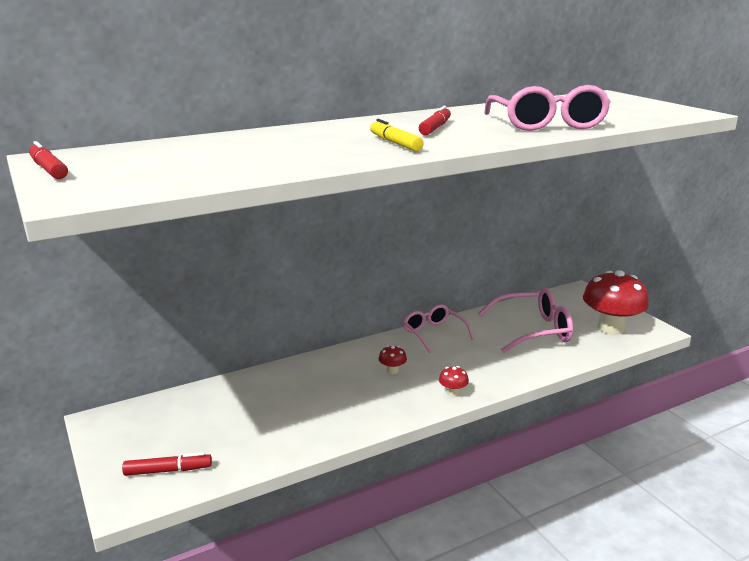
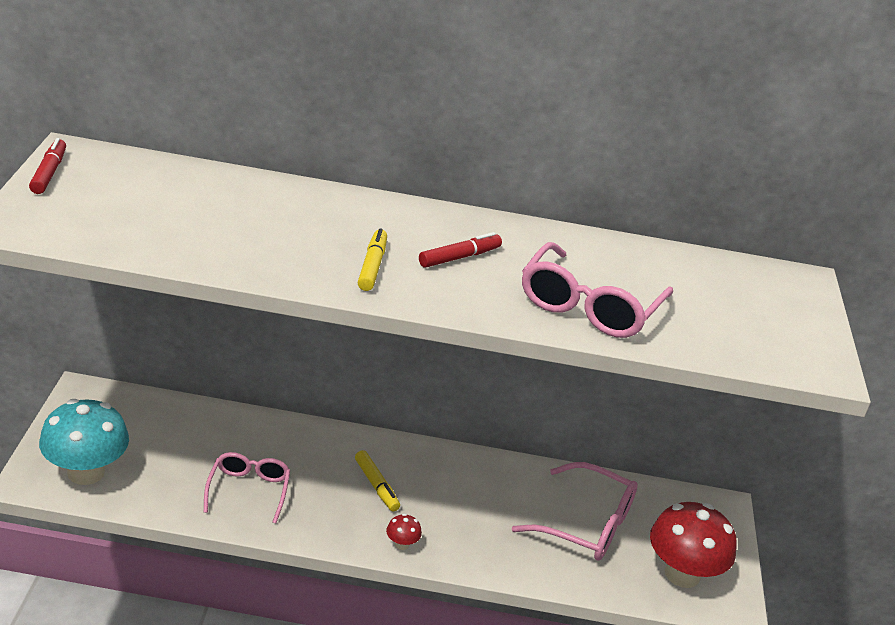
camera: 30 degrees right, 10 degrees up
(168, 470) = (86, 472): red marker -> turquoise mushroom
(392, 371) = (376, 486): red mushroom -> yellow marker
(433, 333) = (473, 467): pink glasses -> pink glasses (248, 490)

